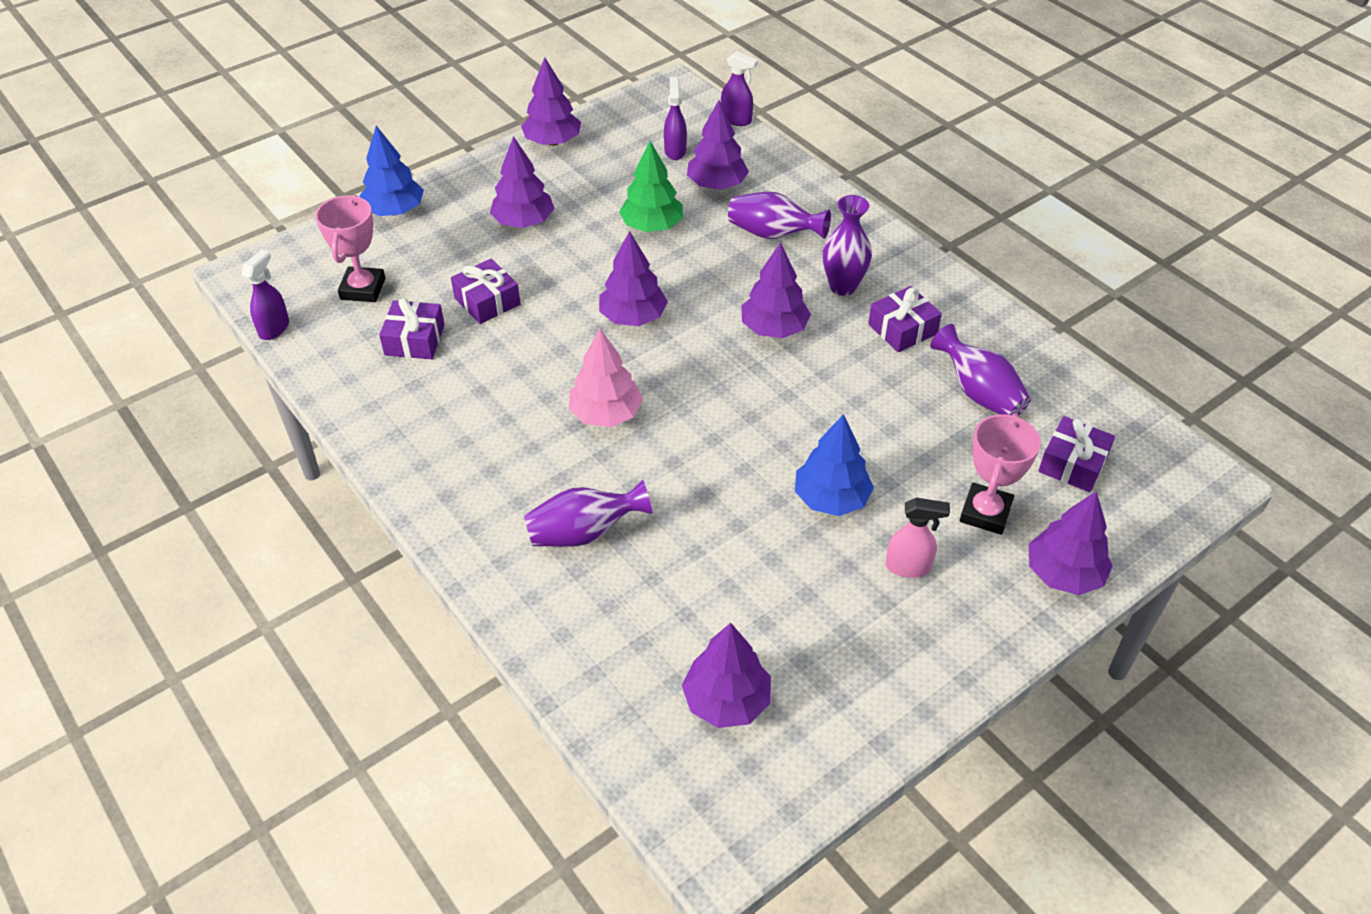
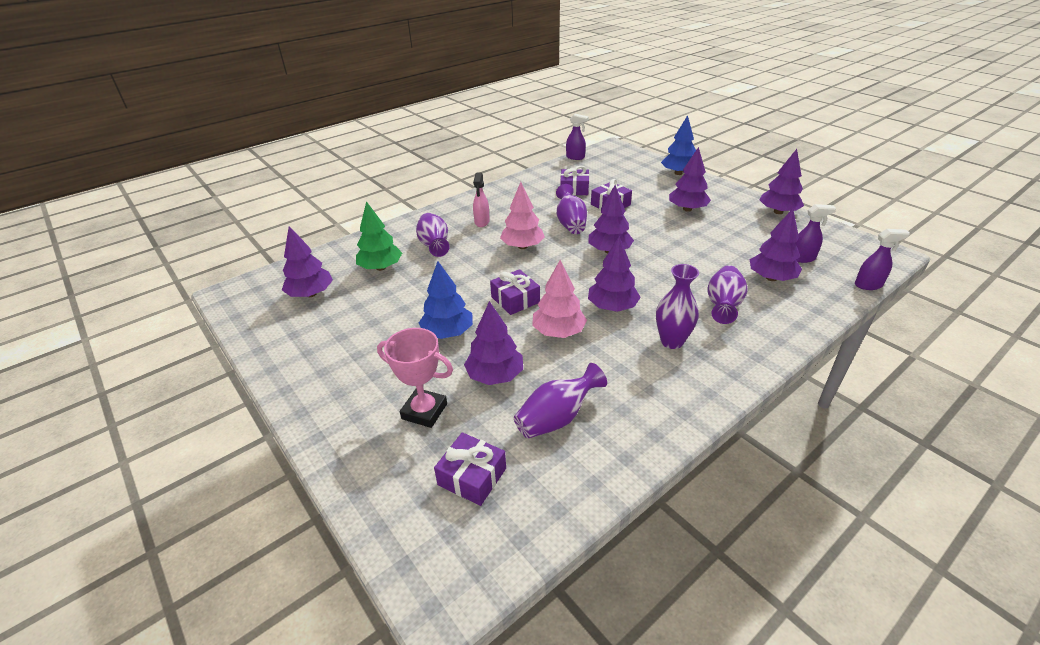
camera: 90 degrees right, 10 degrees down
(363, 289) = (610, 173): pink trophy -> none
(541, 353) = (570, 223): none -> purple vase
(652, 226) = (706, 253): green tree -> green tree (381, 267)
(736, 120) = (868, 285): purple spray bottle -> purple spray bottle turned 120 degrees counterclockwise
(827, 383) = (558, 332): none -> pink tree
(902, 329) = (628, 374): purple gift -> purple gift (515, 299)
(908, 567) = (383, 367): pink spray bottle -> pink spray bottle (482, 222)
(1063, 574) = (355, 454): purple tree -> purple tree (495, 375)

